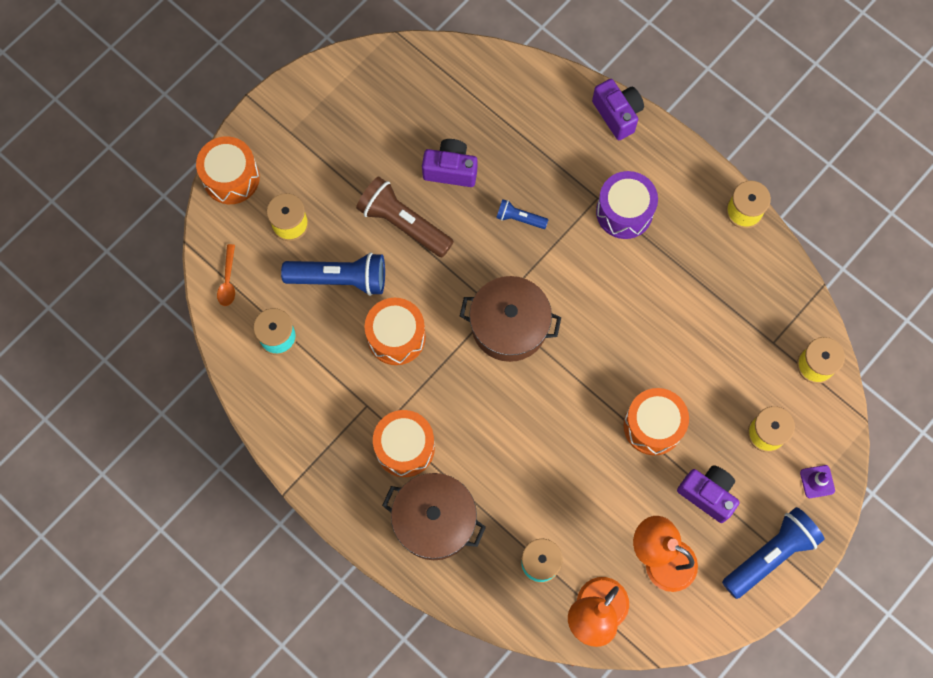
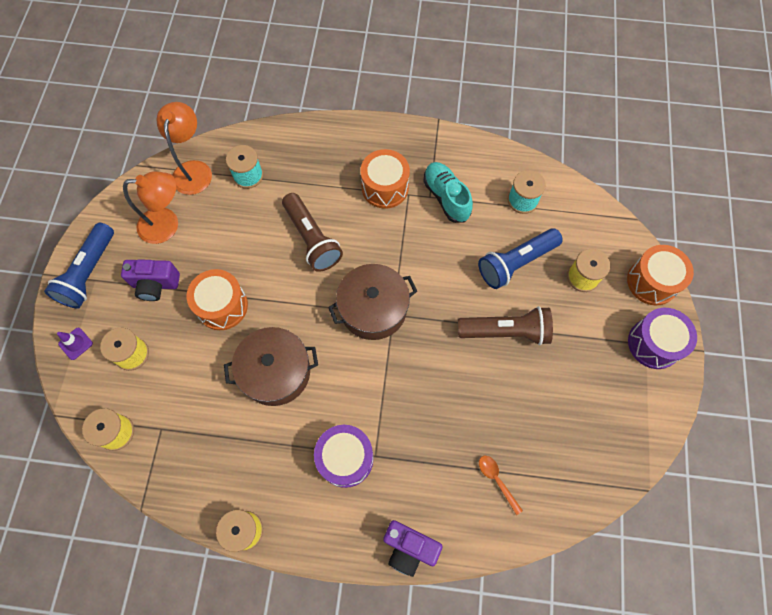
camera: 145 degrees right, 5 degrees down
(228, 281) = (586, 213): orange spoon -> orange spoon (496, 480)
(282, 127) = (654, 344): none -> purple drum
(351, 392) = (446, 197): none -> turquoise shoe
(396, 337) = (446, 250): orange drum -> none
(434, 520) = (333, 159): brown pot -> brown pot (276, 372)
(450, 170) = (505, 398): purple camera -> none
(519, 218) = (424, 395): blue flashlight -> none
(519, 439) = (312, 239): none -> brown flashlight

